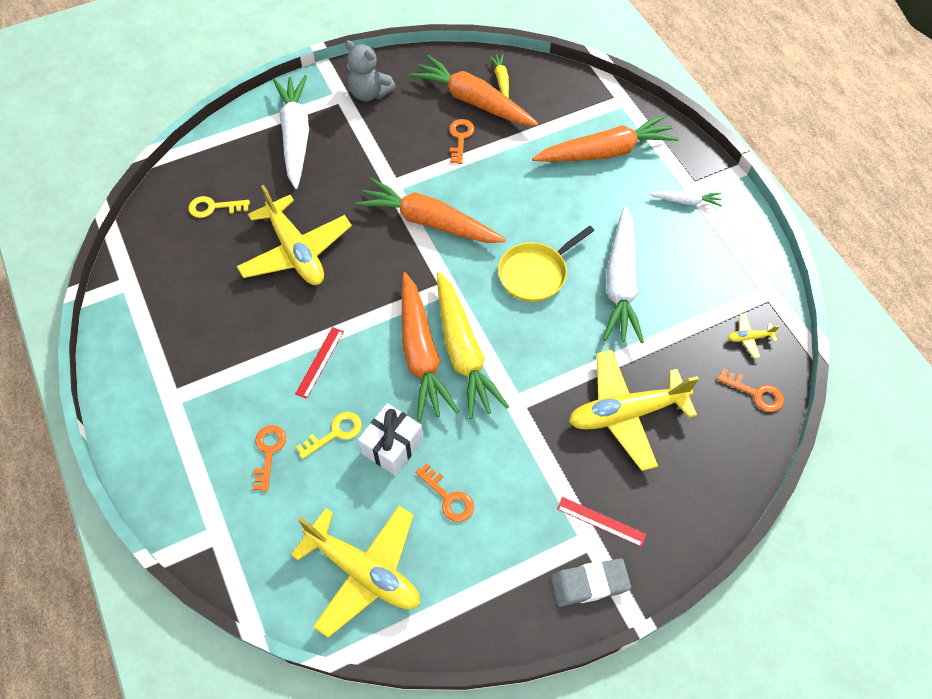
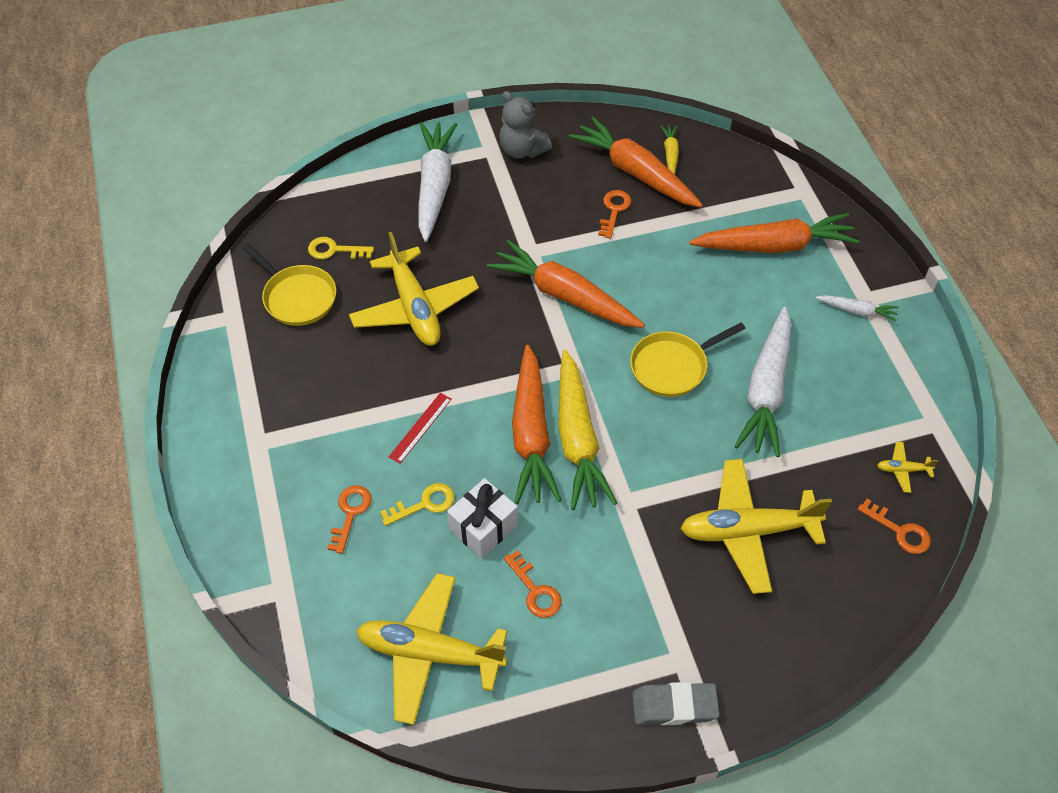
camera: 10 degrees right, 5 degrees down
(186, 256) = (297, 297): none -> yellow pan
(363, 571) = (430, 653): yellow plane -> yellow plane turned 150 degrees clockwise
(601, 521) = (699, 642): red ruler -> none

